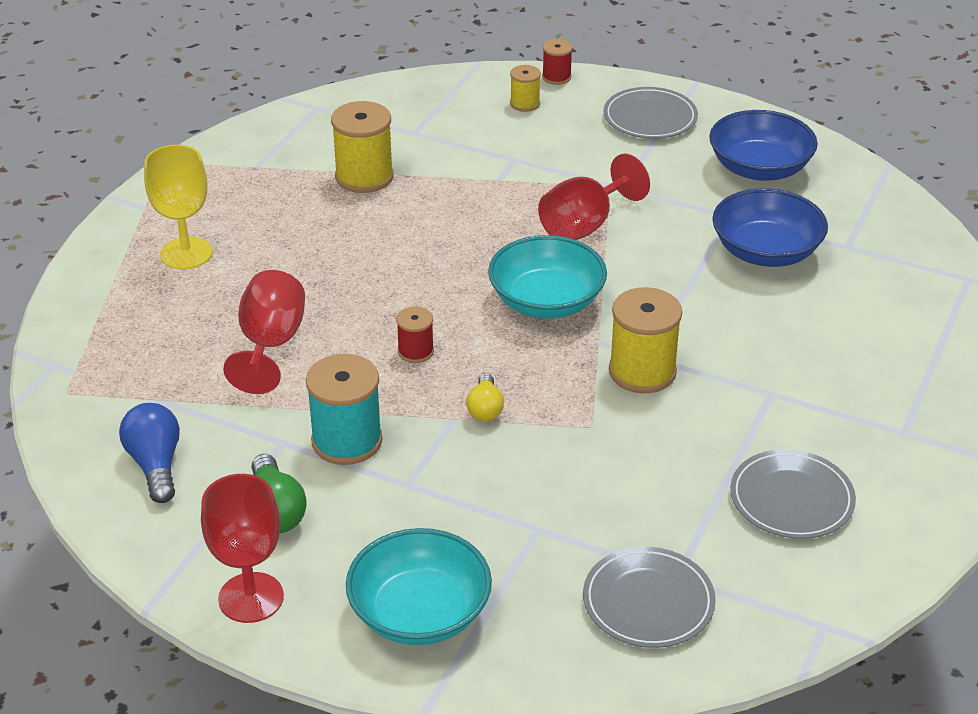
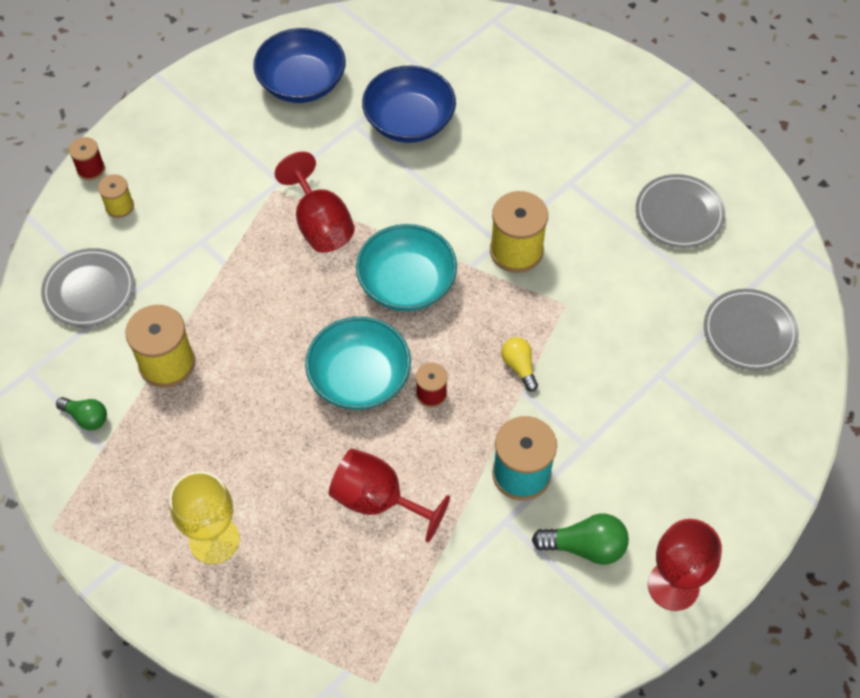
camera: 70 degrees left, 20 degrees up
(155, 465) = (499, 625): blue light bulb -> none
(284, 149) = (86, 417): none -> green light bulb
(419, 613) = (721, 475): turquoise bowl -> turquoise bowl (359, 378)
(485, 409) = (519, 366): yellow light bulb -> yellow light bulb turned 135 degrees counterclockwise
(650, 117) = (192, 126): grey plate -> grey plate (89, 290)

